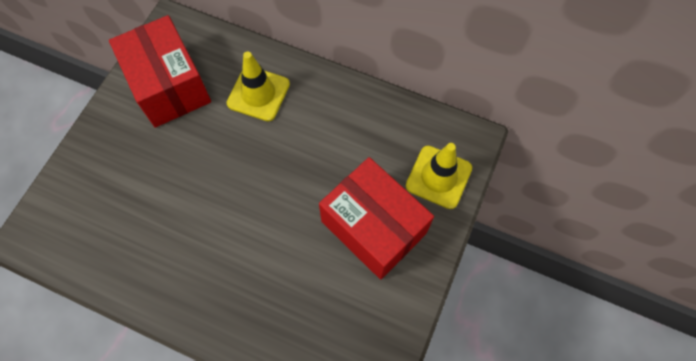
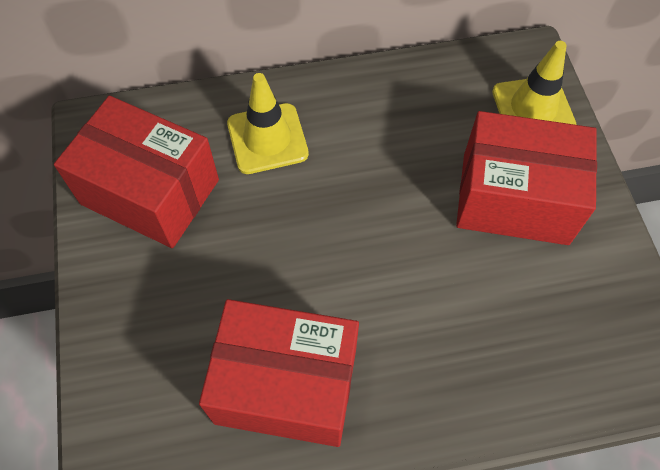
camera: 35 degrees left, 5 degrees down
(150, 247) = (286, 385): none -> red box

